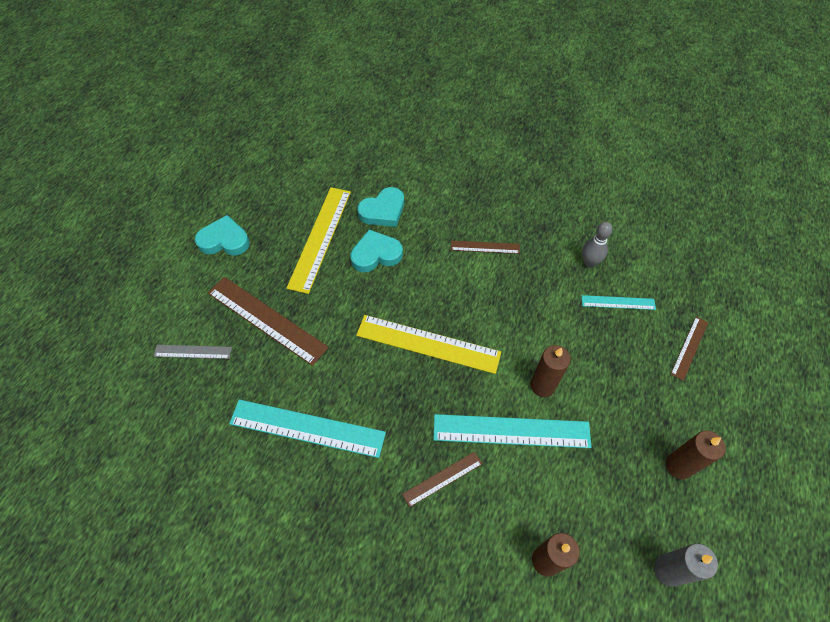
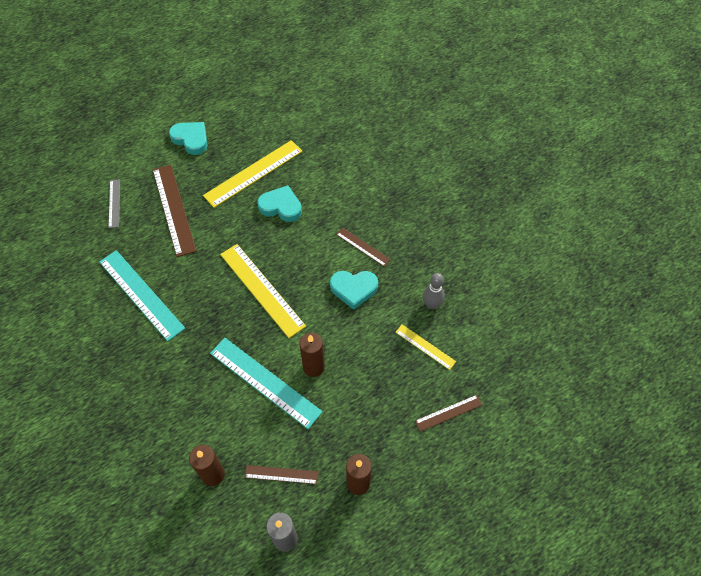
camera: 35 degrees right, 0 degrees up
(193, 352) = (114, 203): grey ruler -> grey ruler turned 45 degrees clockwise
(383, 211) = (313, 178): turquoise heart -> turquoise heart (354, 289)
(442, 479) = (194, 381): brown ruler -> brown ruler (281, 474)
(618, 302) = (425, 347): turquoise ruler -> yellow ruler

